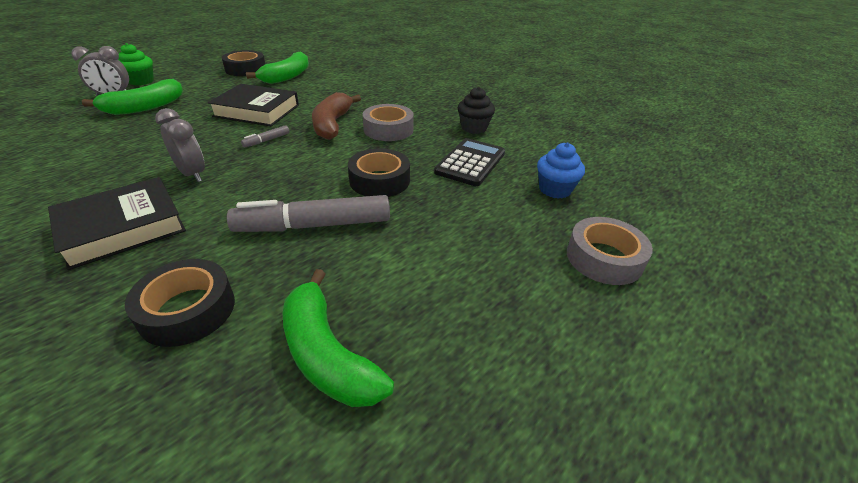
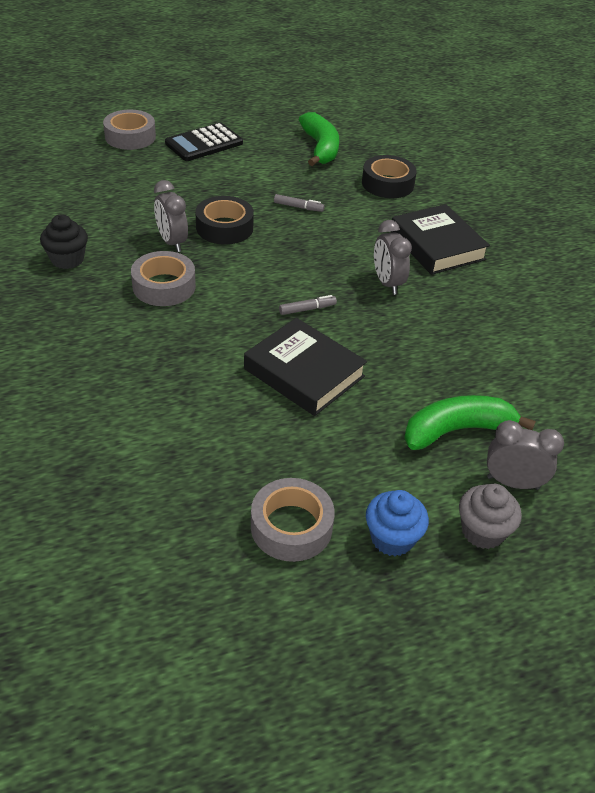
camera: 155 degrees left, 5 degrees up
(123, 227) = (437, 245): black book -> black book turned 75 degrees clockwise
(141, 81) = (482, 531): green cupcake -> grey cupcake
(246, 69) = (291, 527): black tape -> grey tape
(287, 76) = (225, 468): green banana -> none
(314, 225) = (298, 207): grey marker -> grey marker, size x0.42
(332, 124) = (221, 314): brown banana -> none
(413, 157) = (172, 242): none -> grey clock
(470, 163) = (127, 220): black calculator -> black calculator (204, 143)
(554, 189) = (91, 178): blue cupcake -> blue cupcake (392, 538)

